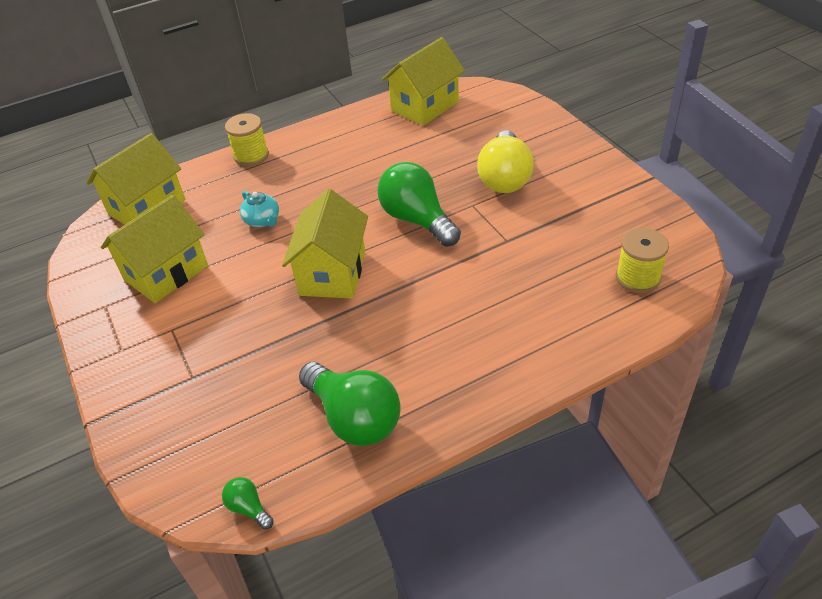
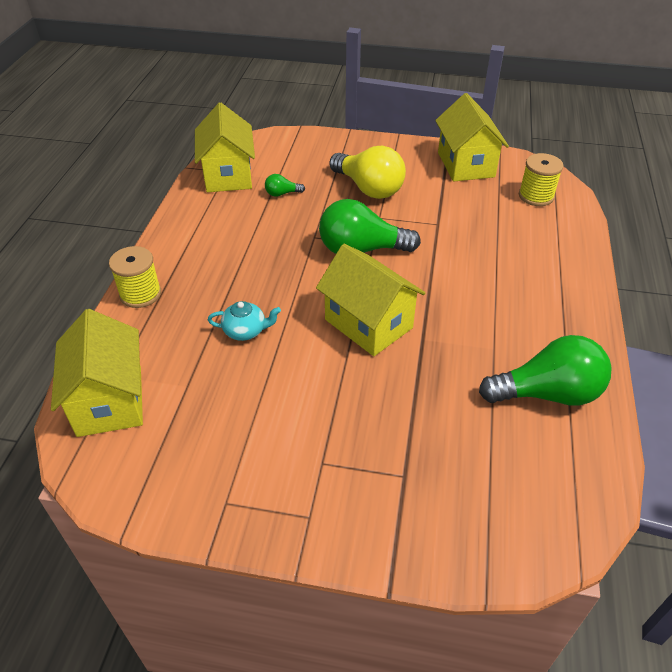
camera: 55 degrees left, 0 degrees up
(166, 273) = (234, 430): yellow house -> yellow house (465, 164)
(249, 508) = (595, 506): green light bulb -> green light bulb (282, 194)

